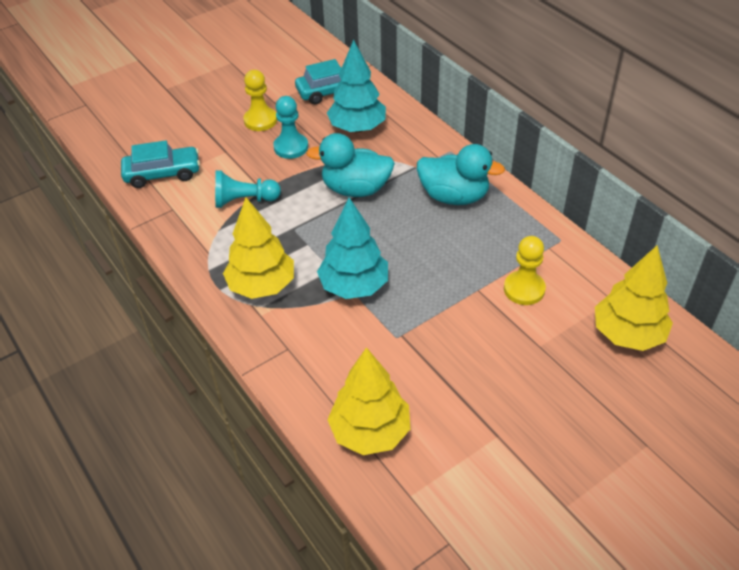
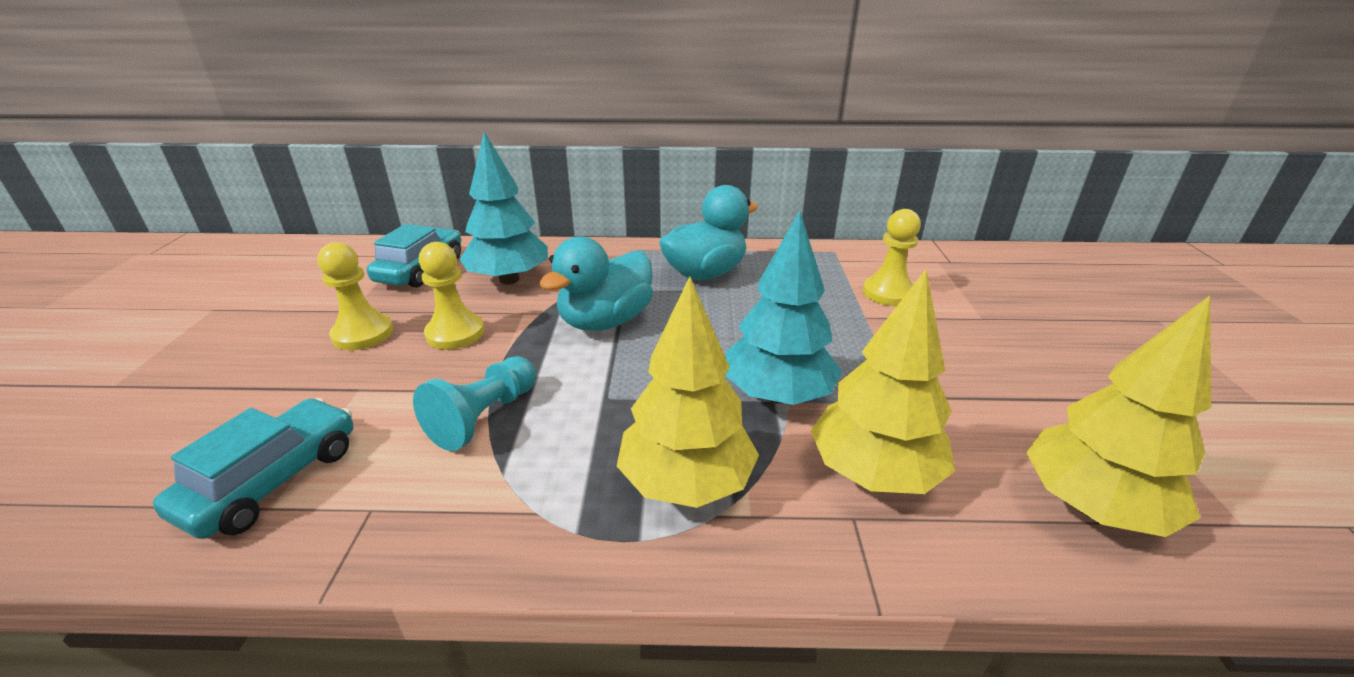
camera: 55 degrees left, 15 degrees down
(291, 147) = (455, 333): turquoise pawn -> yellow pawn
(627, 334) = (993, 272): yellow tree -> yellow tree (873, 473)

